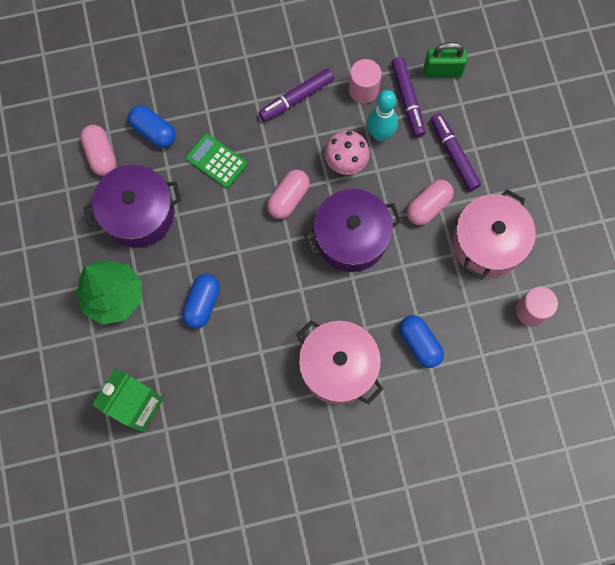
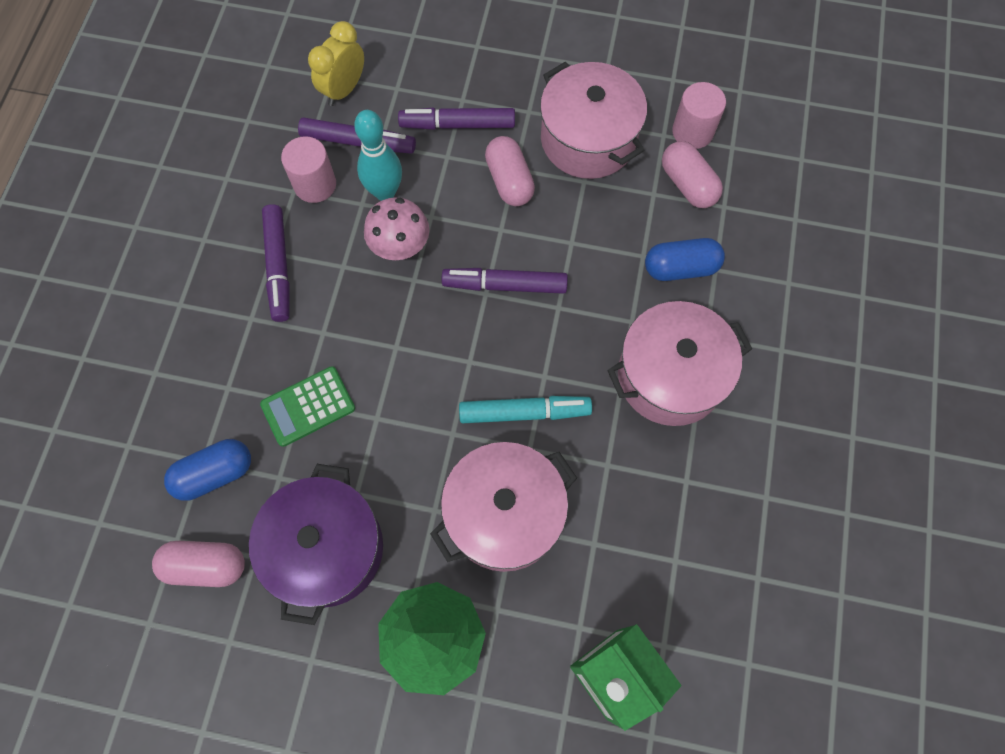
camera: 65 degrees left, 5 degrees down
(202, 304) = (504, 514): blue capsule -> pink pot
(271, 287) = (524, 412): none -> turquoise marker
(288, 198) = (412, 337): pink capsule -> pink capsule (688, 184)
(351, 238) = (505, 285): purple pot -> purple marker
(442, 71) = (344, 90): green padlock -> yellow clock

